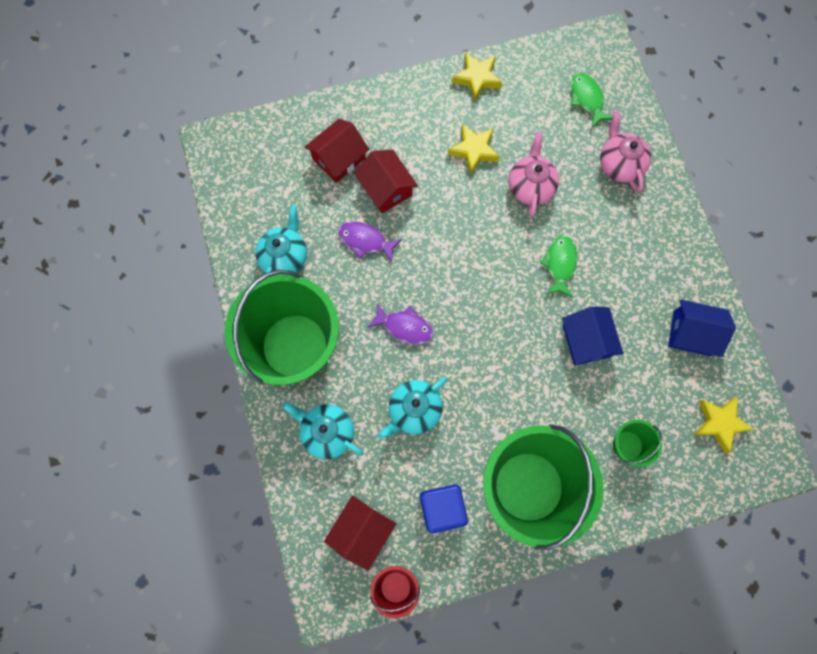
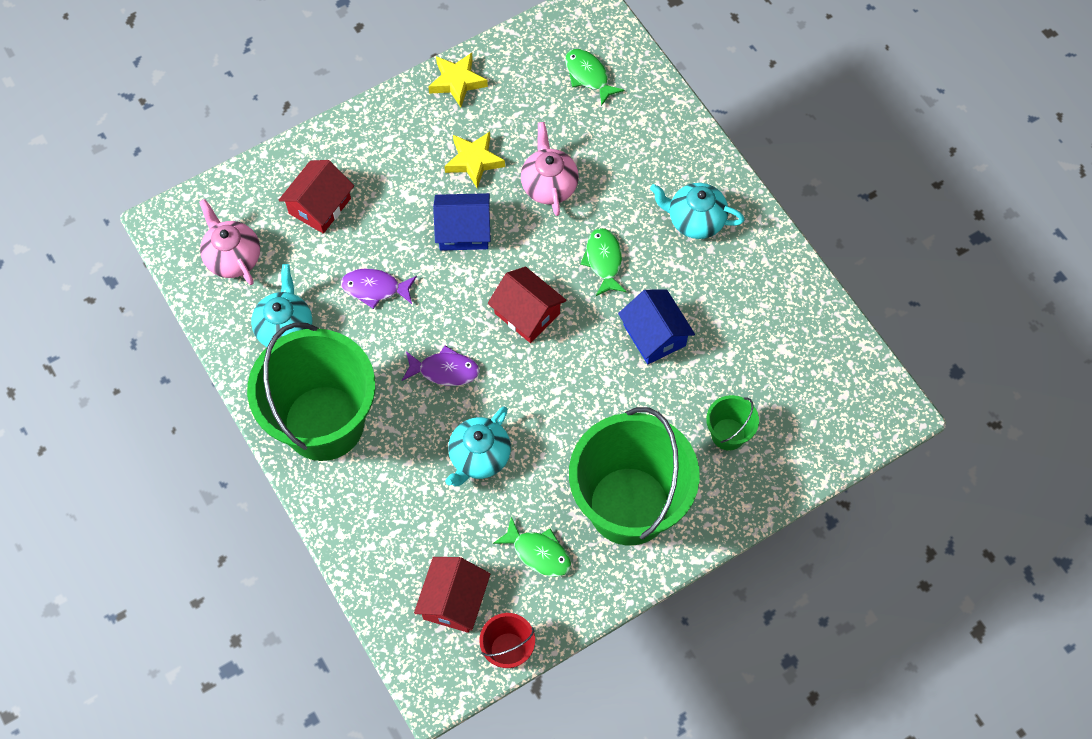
camera: 15 degrees left, 10 degrees down
(327, 432) = (386, 506): turquoise teapot -> turquoise teapot (695, 220)
(386, 189) = (383, 226): red house -> red house (527, 313)
(442, 508) = (538, 553): blue cube -> green fish
(619, 164) = (643, 138): pink teapot -> pink teapot (233, 257)
(691, 333) = (768, 298): blue house -> blue house (463, 231)
(719, 423) = (823, 385): yellow star -> none

